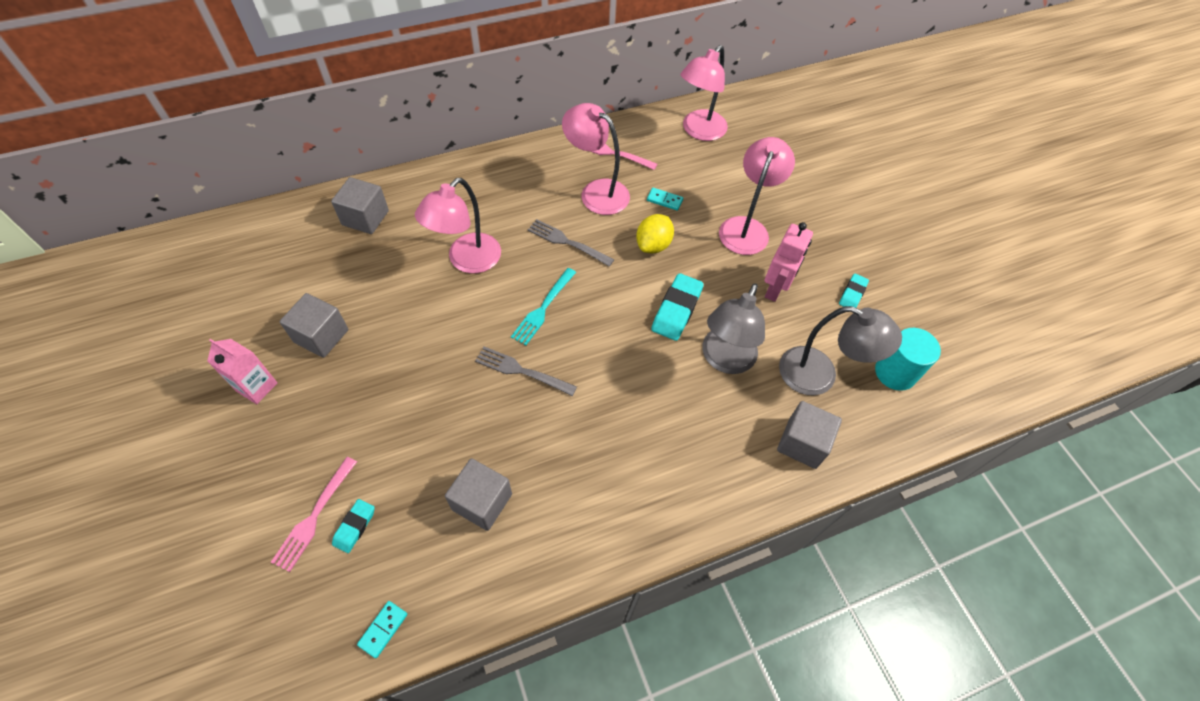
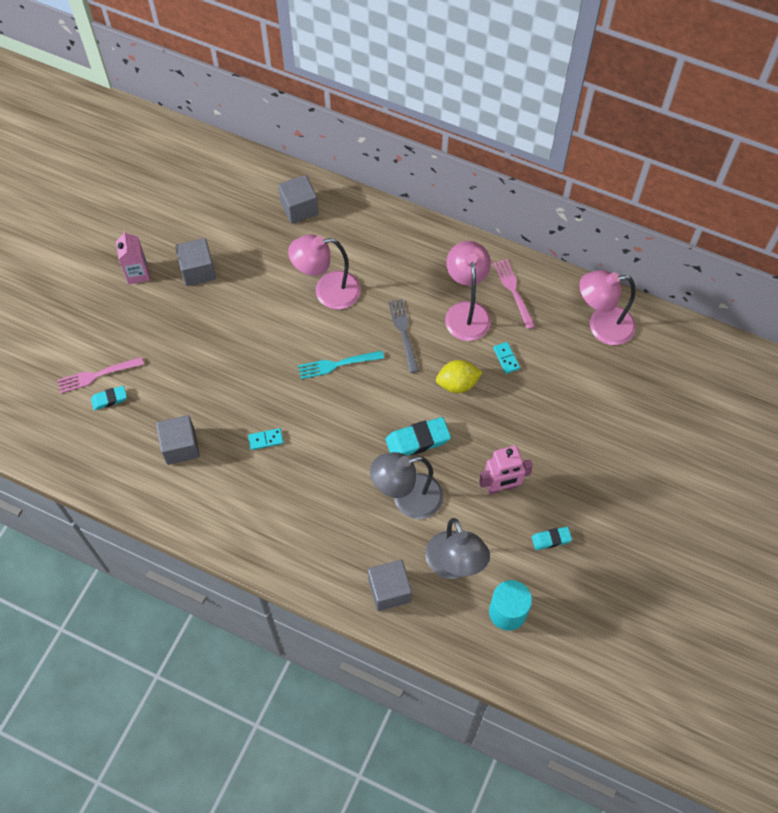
camera: 50 degrees right, 5 degrees up
(383, 629) = (72, 463): turquoise domino -> turquoise domino (266, 439)
(522, 371) = (281, 393): grey fork -> none
(746, 227) = (538, 428): pink lamp -> none

